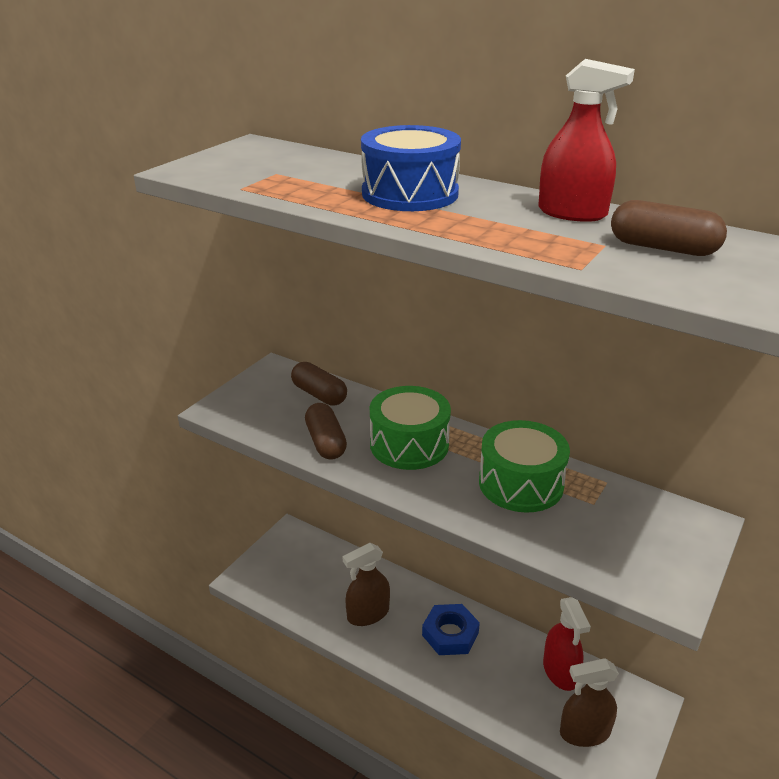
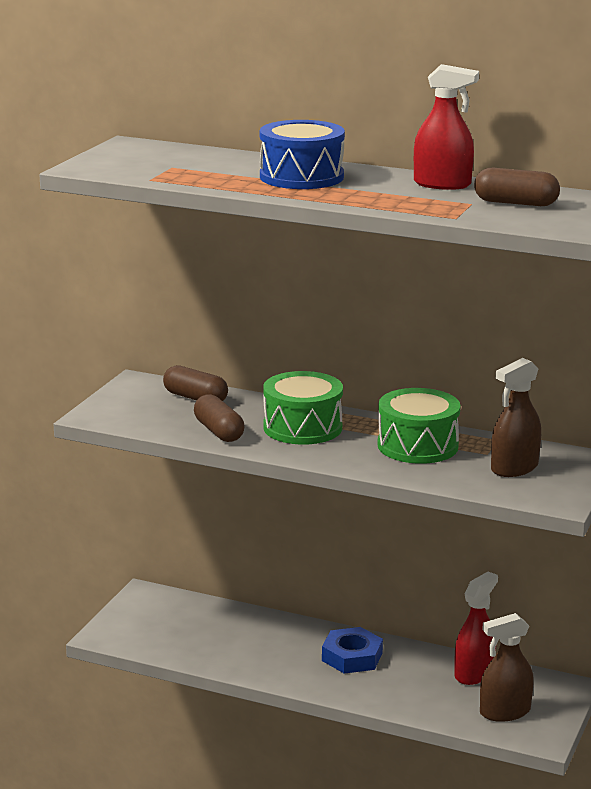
camera: 10 degrees left, 10 degrees down
(368, 614) = (257, 650): brown spray bottle -> brown spray bottle (514, 468)
(560, 672) = (474, 673): red spray bottle -> red spray bottle turned 120 degrees counterclockwise

